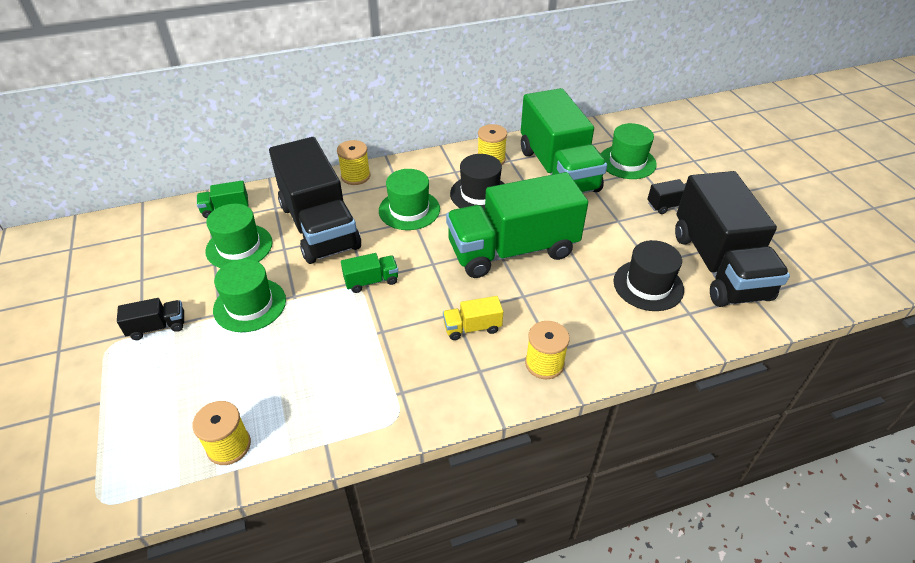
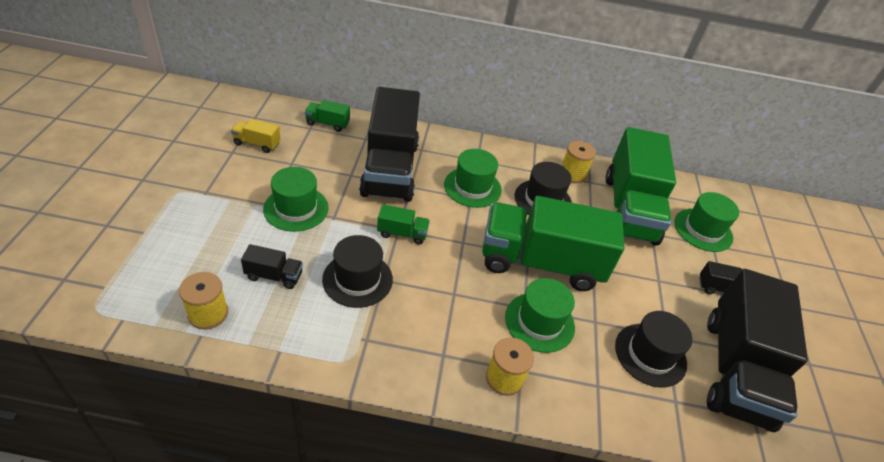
camera: 20 degrees right, 0 degrees up
(157, 327) = (219, 194): black truck -> black truck (274, 276)
(239, 247) = (318, 158): green hat -> green hat (539, 322)
(355, 176) = (446, 140): yellow spool -> none
(357, 342) = (357, 279): none -> black hat
(472, 327) = (461, 314): yellow truck -> yellow truck (257, 144)

